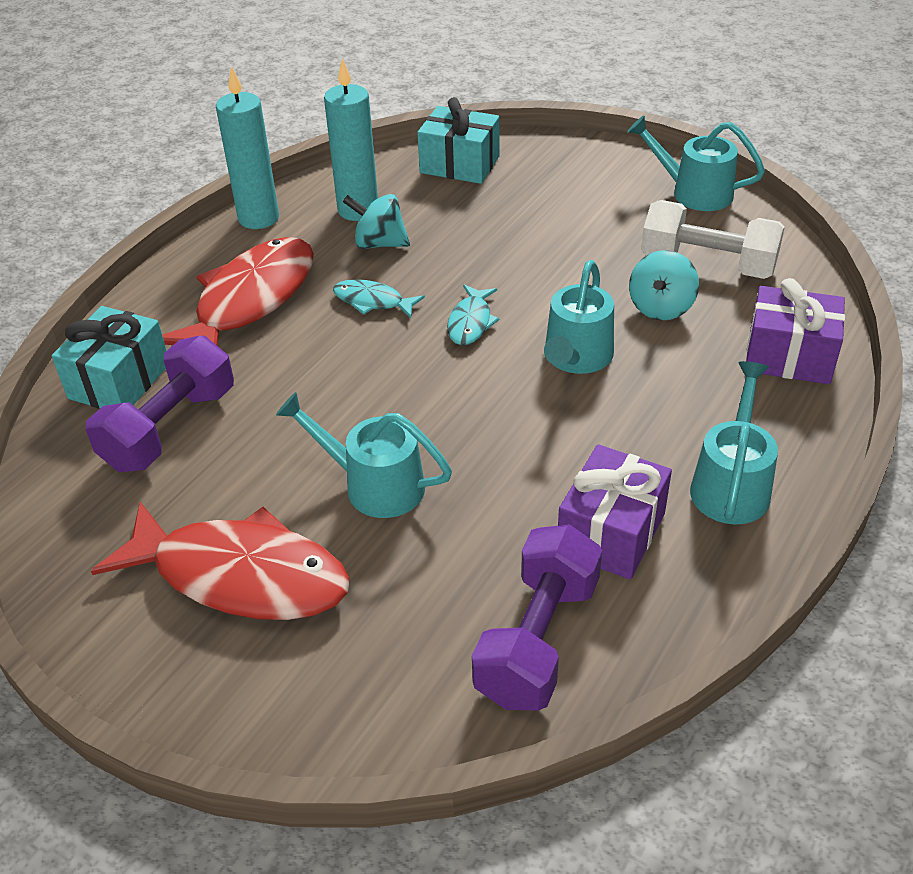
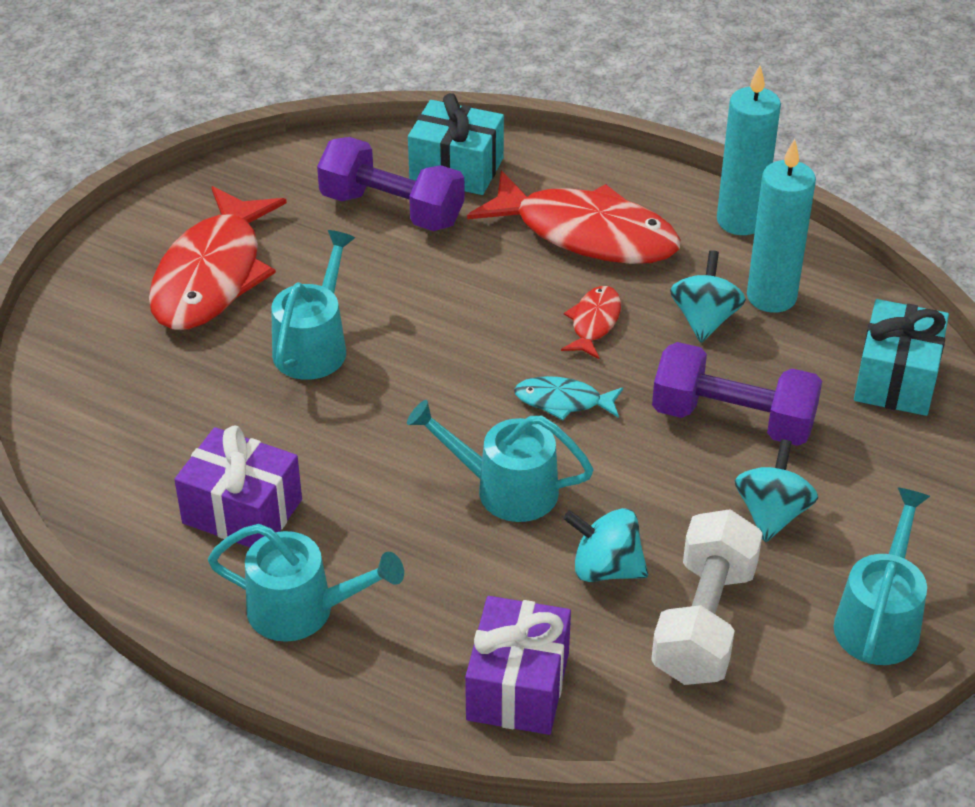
camera: 85 degrees right, 0 degrees up
(372, 301) = (594, 322): turquoise fish -> red fish
(537, 639) = (122, 459): purple dumbbell -> purple dumbbell (733, 419)
(598, 227) = (772, 514): none -> turquoise spinning top

